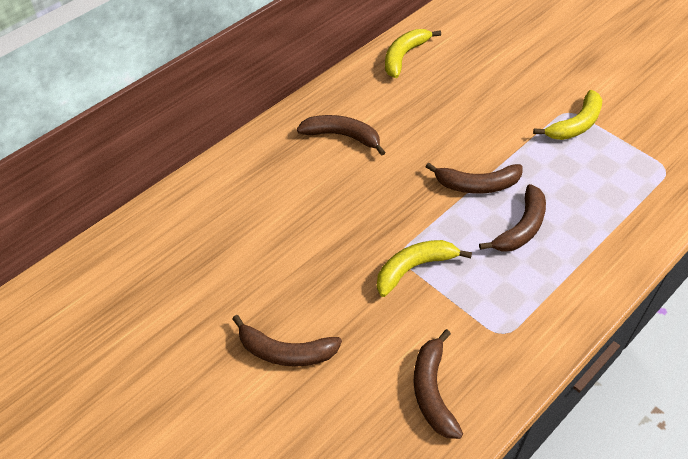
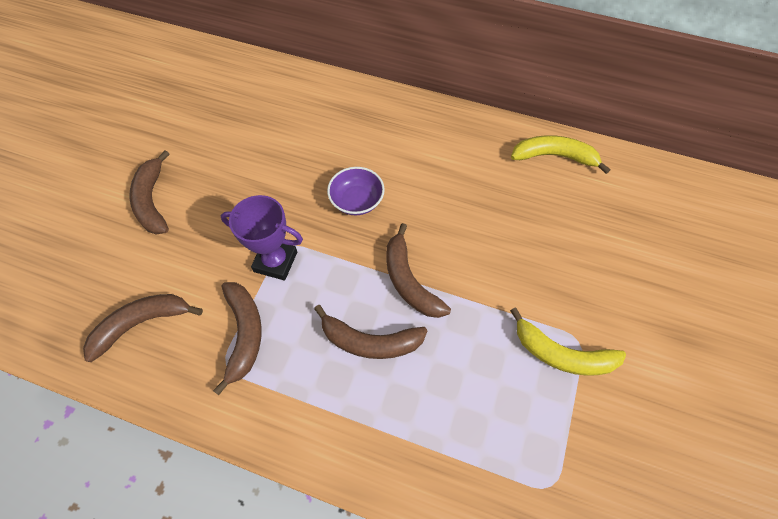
camera: 65 degrees right, 10 degrees up
(342, 136) = (411, 149): brown banana -> brown banana (244, 334)
(378, 191) = (357, 201): none -> purple bowl
(414, 268) = (275, 262): yellow banana -> purple trophy

